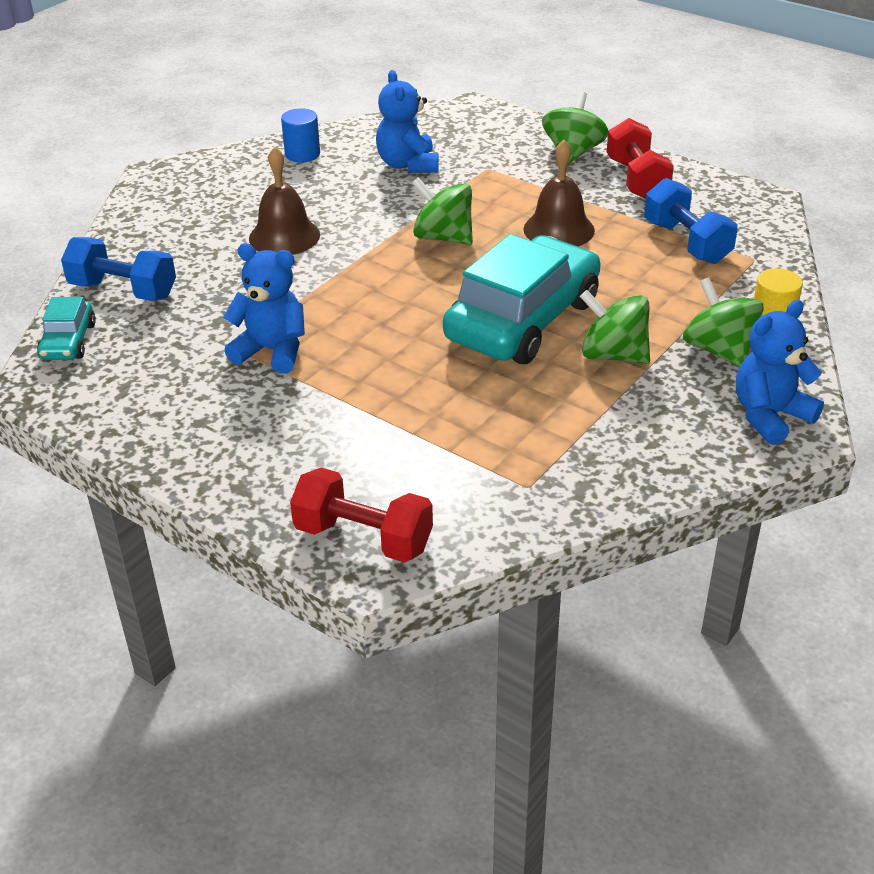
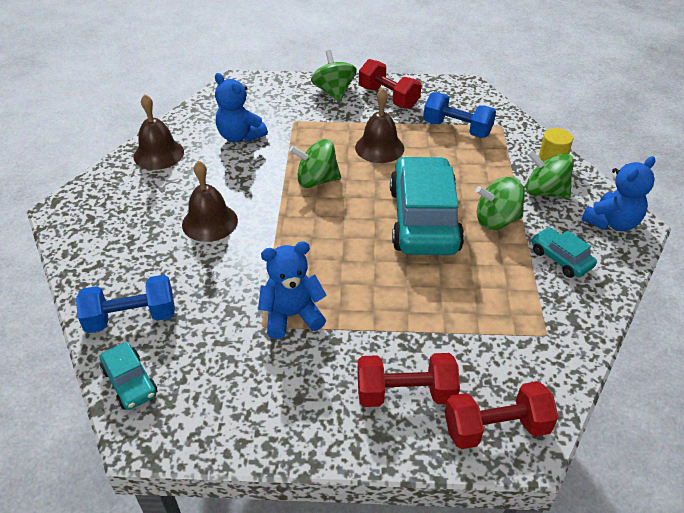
camera: 35 degrees left, 5 degrees up
(302, 154) = (158, 154): blue cylinder -> brown bell
(306, 466) = (405, 393): none -> red dumbbell
(646, 424) = (560, 258): none -> turquoise car
(770, 416) = (611, 222): blue teddy bear -> blue teddy bear turned 150 degrees counterclockwise

